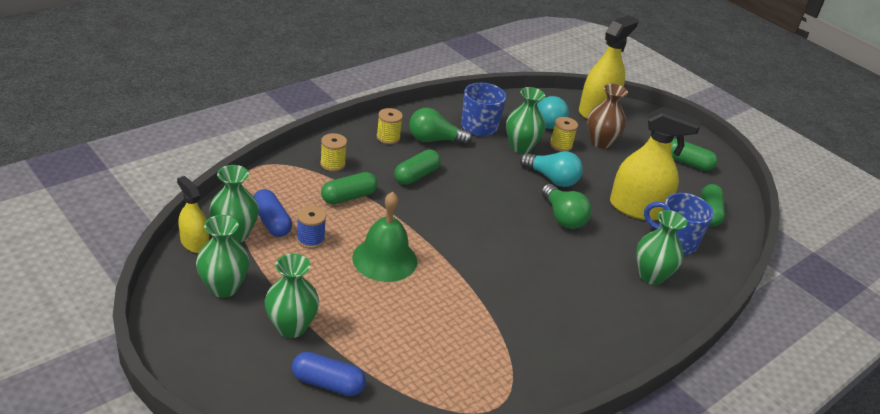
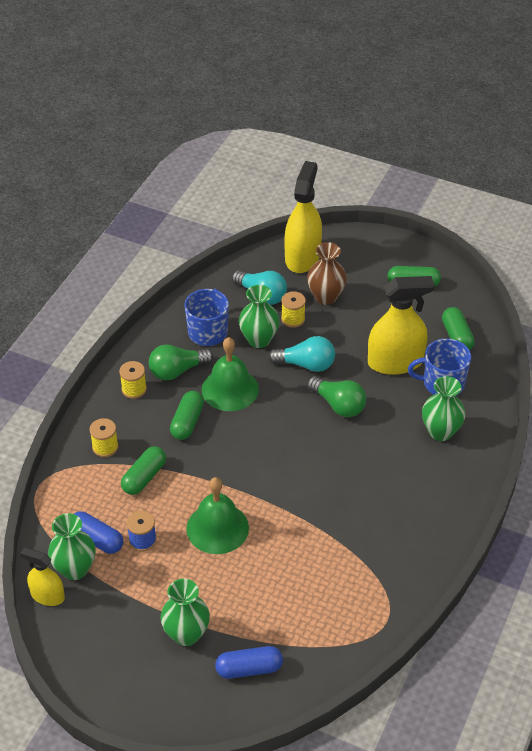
camera: 20 degrees left, 10 degrees up
(223, 287) = (105, 626): green vase -> none
(471, 169) = (230, 389): none -> green bell

